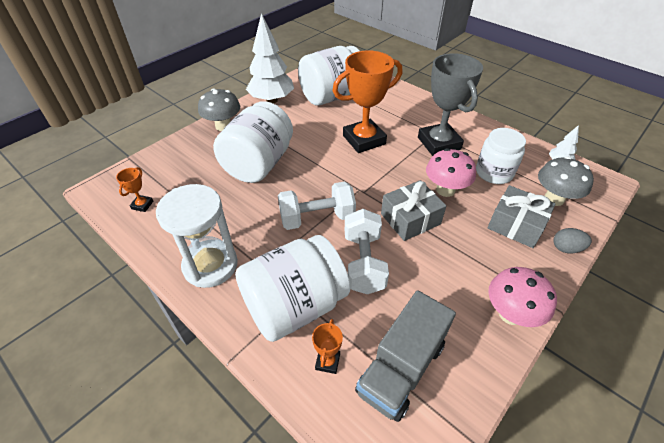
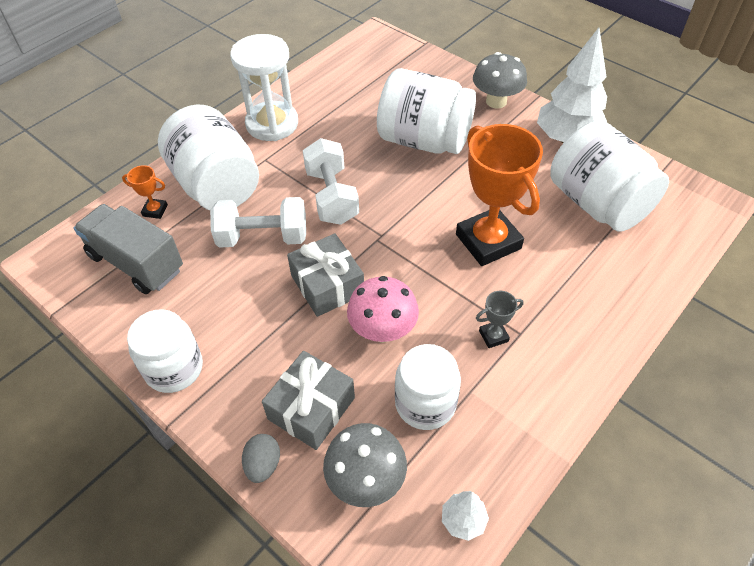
camera: 90 degrees right, 5 degrees up
(142, 205) = (353, 67): orange trophy -> none
(439, 143) = (493, 336): grey trophy -> grey trophy, size x0.42
(510, 314) = (174, 368): pink mushroom -> white jar

